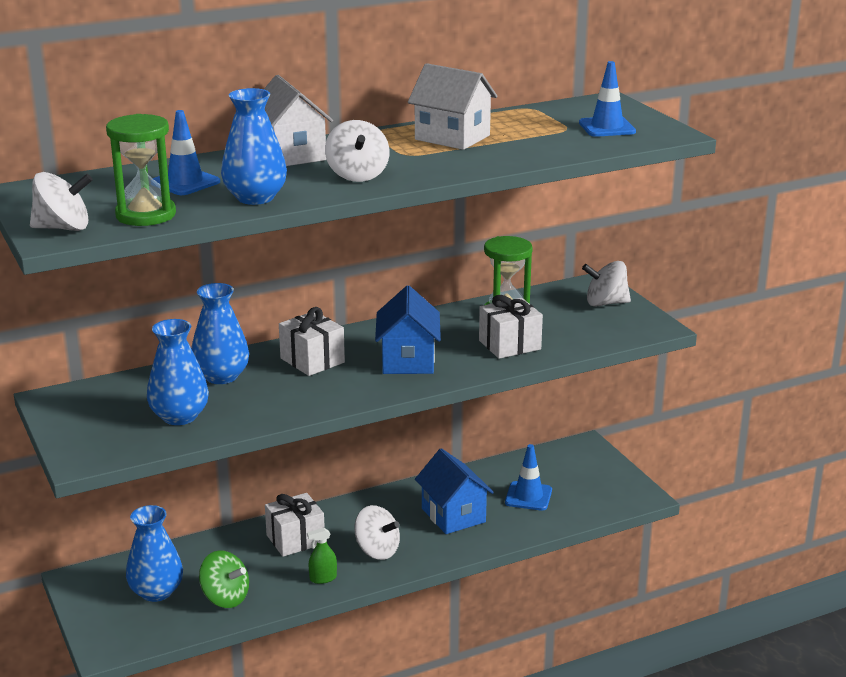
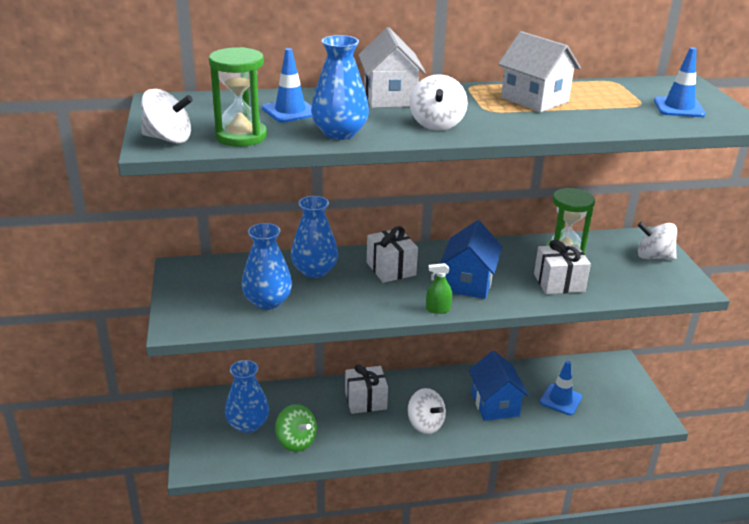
camera: 15 degrees right, 5 degrees up
(323, 578) = (376, 440): green spray bottle -> green spray bottle (438, 309)

